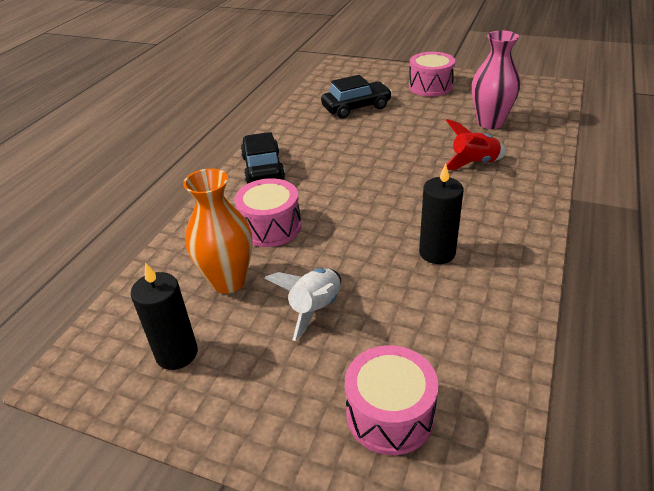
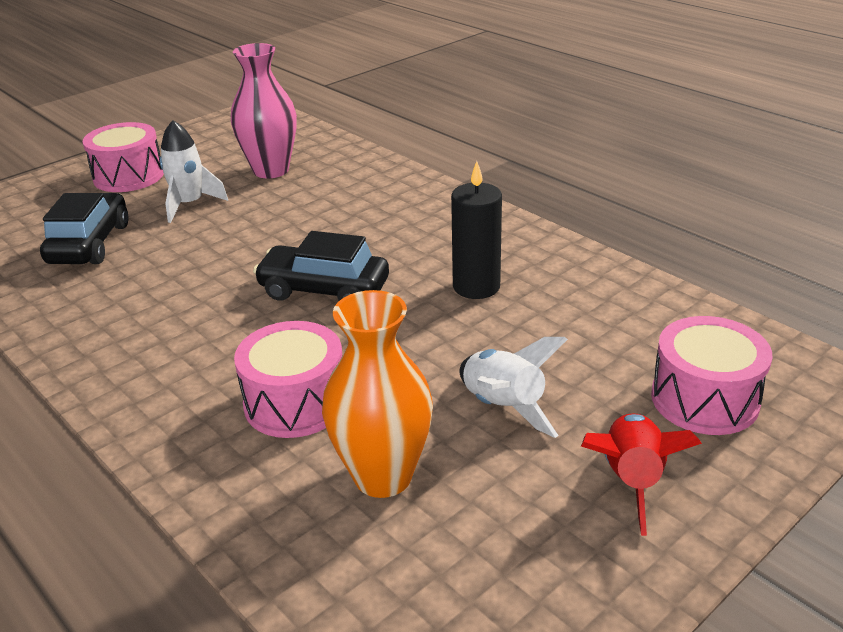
camera: 65 degrees left, 5 degrees down
(177, 353) = (502, 568): black candle -> none
(263, 168) = (132, 372): black car -> black car (324, 290)
(422, 116) = (189, 204): none -> white rocket
(473, 163) = (337, 208): red rocket -> red rocket (631, 480)

